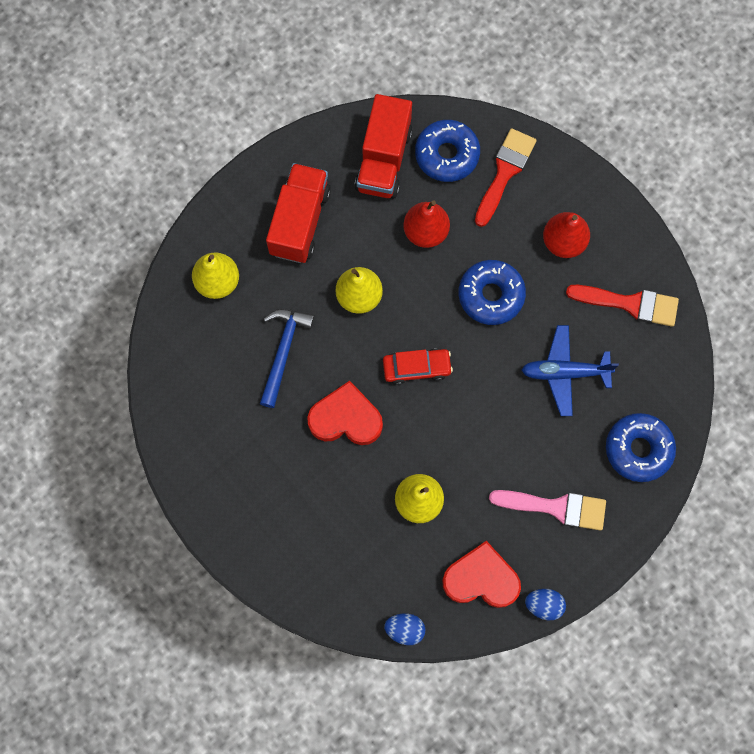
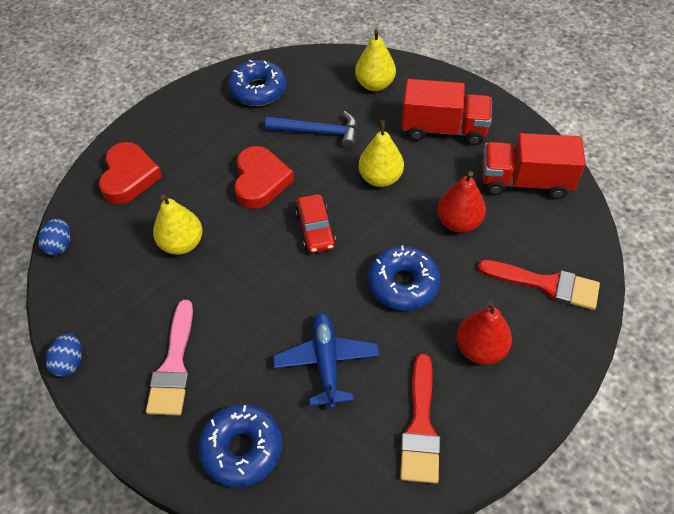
camera: 85 degrees right, 20 degrees down
(447, 155) = (548, 231): blue donut -> blue donut (258, 90)
(481, 579) = (102, 303): red heart -> red heart (129, 177)

